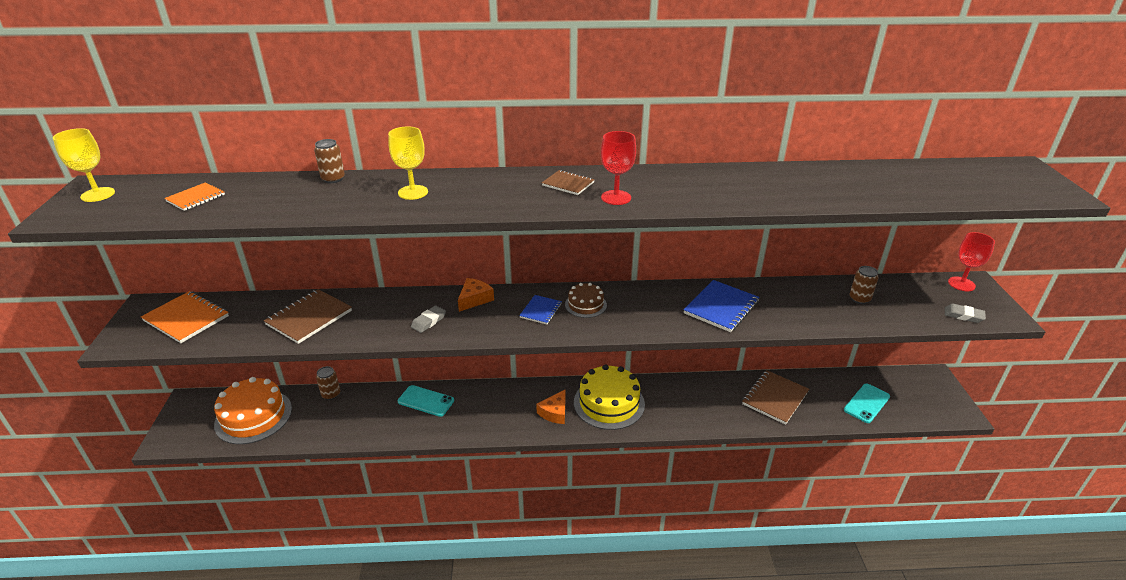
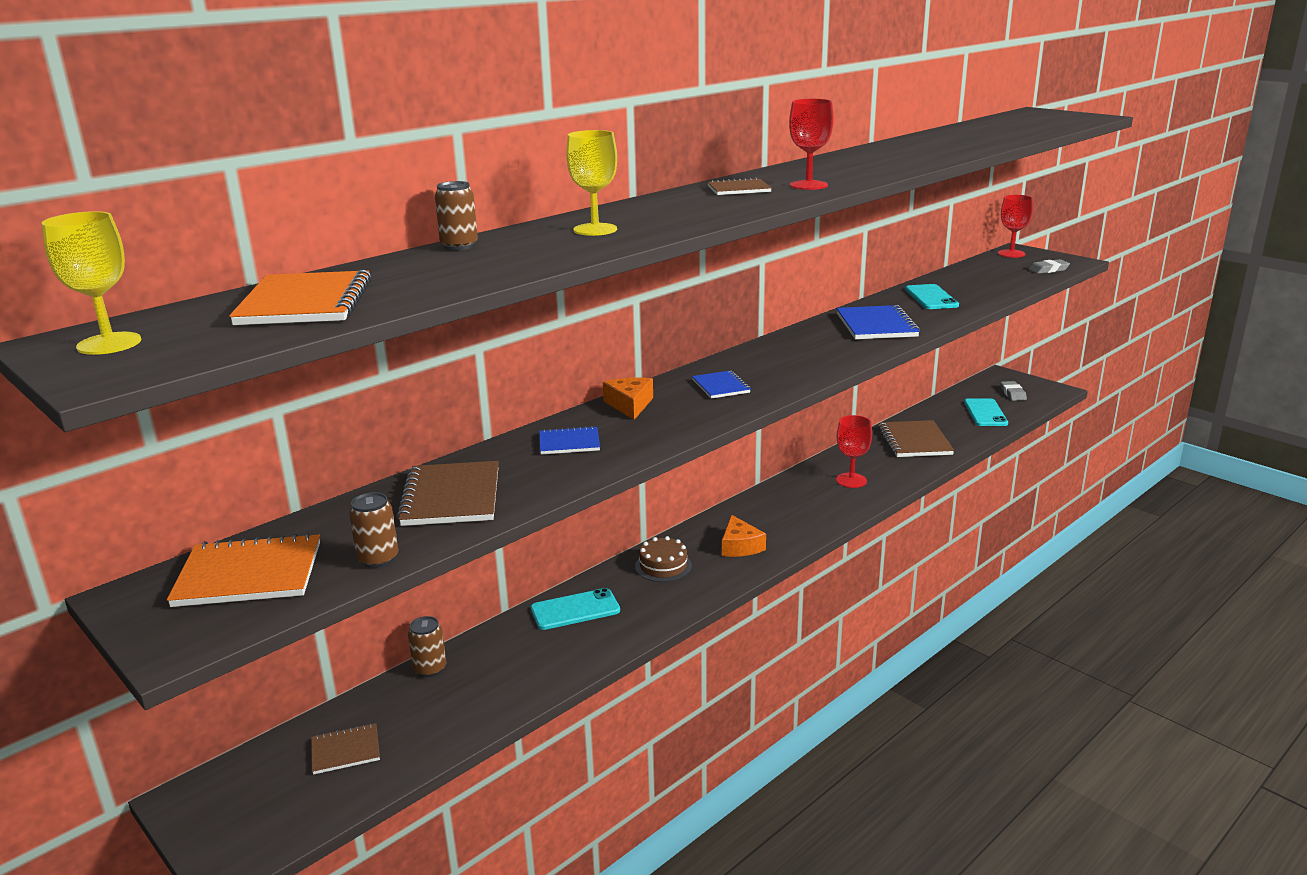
camera: 40 degrees left, 10 degrees down
(195, 198) = (305, 303): orange notebook -> orange notebook, size x1.72
(253, 416) = (345, 750): orange cake -> brown notebook
(406, 311) = (569, 443): none -> blue notebook
(428, 321) = (617, 439): grey eraser -> grey eraser (1012, 394)
(585, 305) = (755, 366): brown cake -> brown cake (663, 566)
(609, 403) = (780, 513): yellow cake -> none
(685, 405) = (851, 480): none -> red goblet
(808, 300) = (931, 297): none -> turquoise phone
(859, 299) = (965, 284): brown can -> brown can (378, 559)

